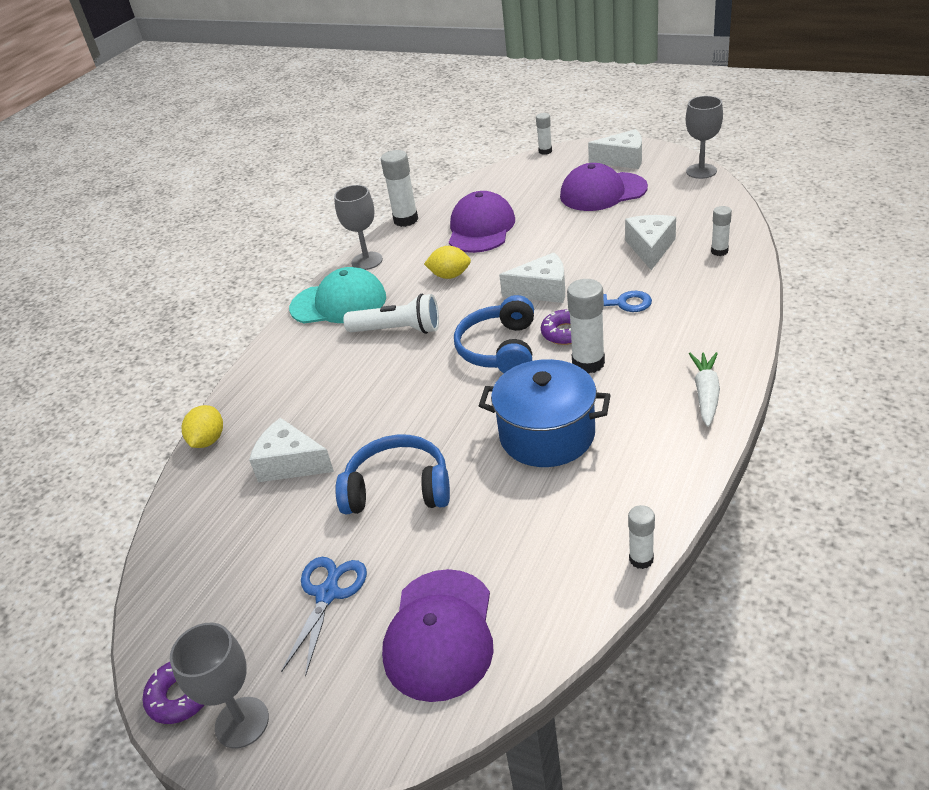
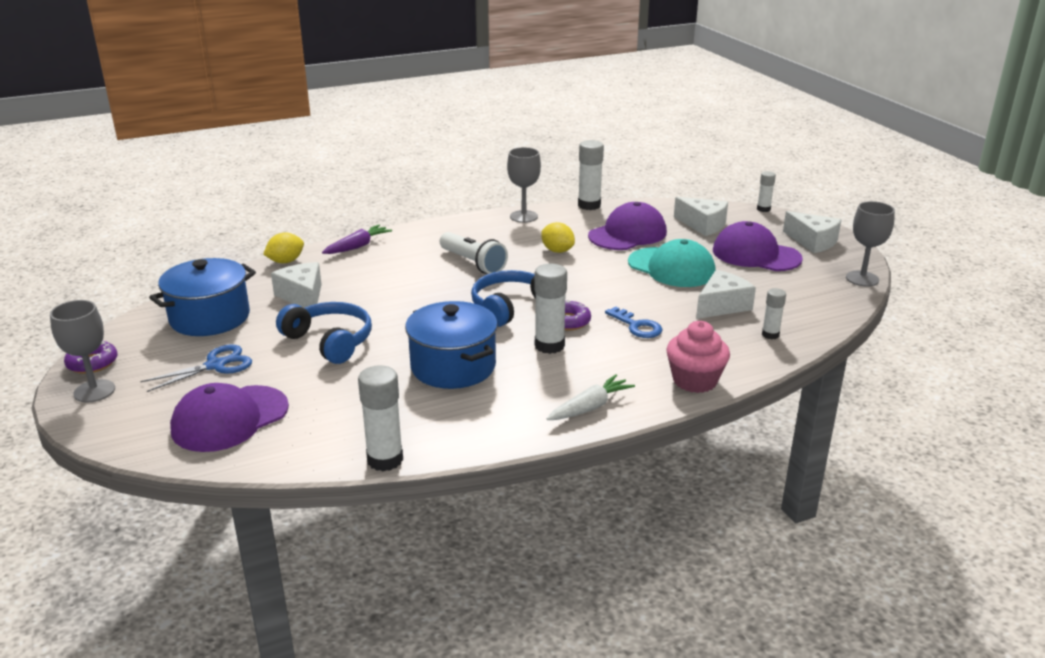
camera: 35 degrees right, 10 degrees down
(230, 551) = (210, 318): none -> blue pot
(258, 380) = (357, 246): none -> purple carrot
(339, 303) = (467, 231): turquoise cap -> turquoise cap (671, 268)
(542, 290) = (599, 290): white cheese -> white cheese (703, 225)
(641, 559) = (385, 460): white glue stick -> white glue stick, size x1.71
(735, 321) = (695, 380): none -> pink cupcake

